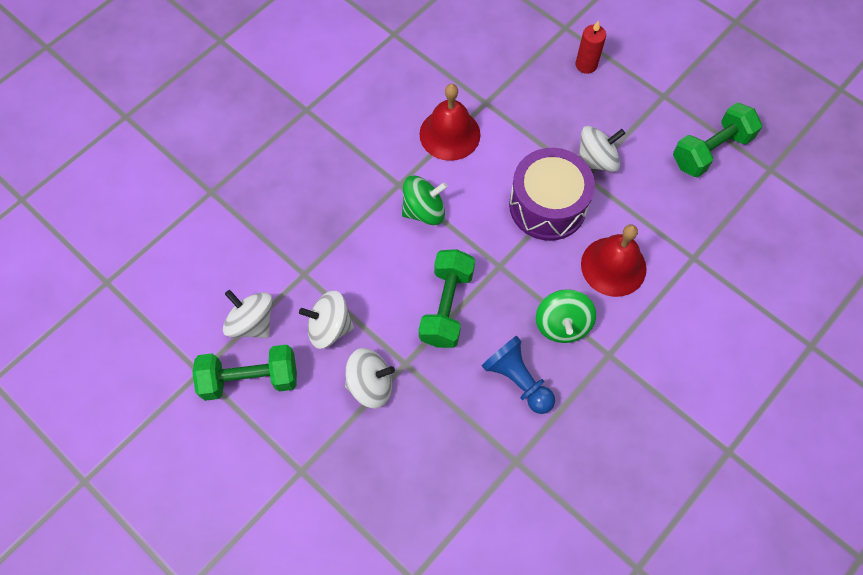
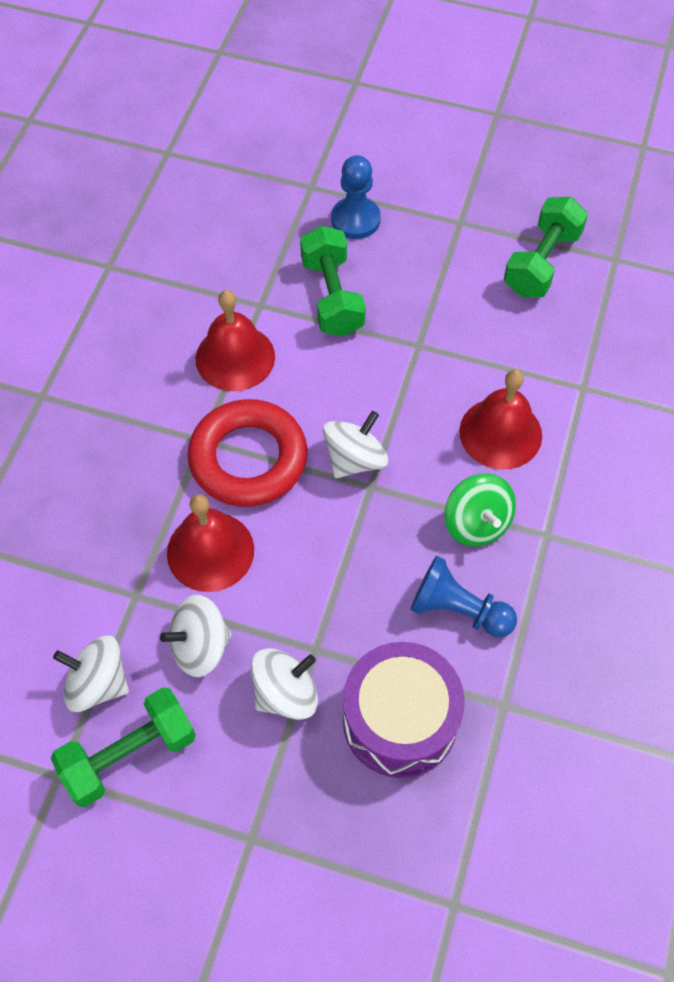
camera: 25 degrees left, 5 degrees down
(367, 265) = (210, 551): none -> red bell
(424, 210) = (248, 459): green spinning top -> red ring
(446, 306) = (331, 560): green dumbbell -> green dumbbell (332, 296)
(547, 205) = (391, 395): purple drum -> purple drum (400, 720)
(586, 65) = (355, 220): red candle -> blue pawn
(596, 160) = (421, 322): white spinning top -> white spinning top (355, 459)

